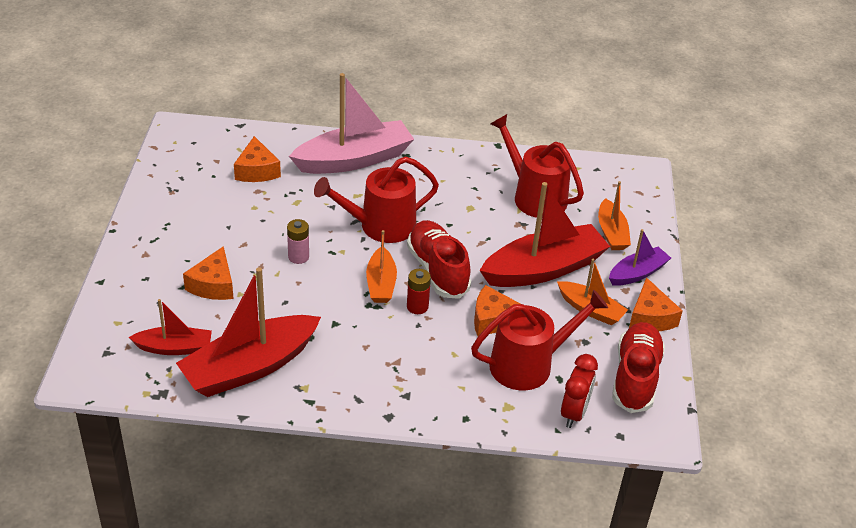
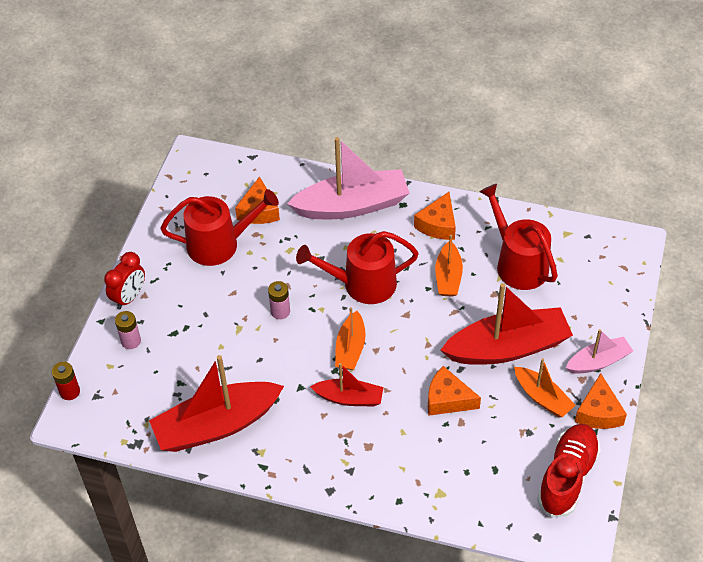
camera: 15 degrees right, 10 degrees up
(138, 297) = (131, 341): none -> pink battery
(174, 348) = (155, 398): red boat -> red boat (349, 398)
(213, 285) = (199, 334): orange cheese -> orange cheese (438, 225)
(417, 307) = (379, 377): red battery -> red battery (70, 391)
(437, 270) = (406, 339): red shoe -> none
(528, 364) = (469, 451): red watering can -> red watering can (219, 244)
(574, 413) = (500, 507): red clock -> red clock (129, 297)
(611, 233) = (584, 313): orange boat -> orange boat (448, 277)
(637, 273) = (598, 361): purple boat -> pink boat

